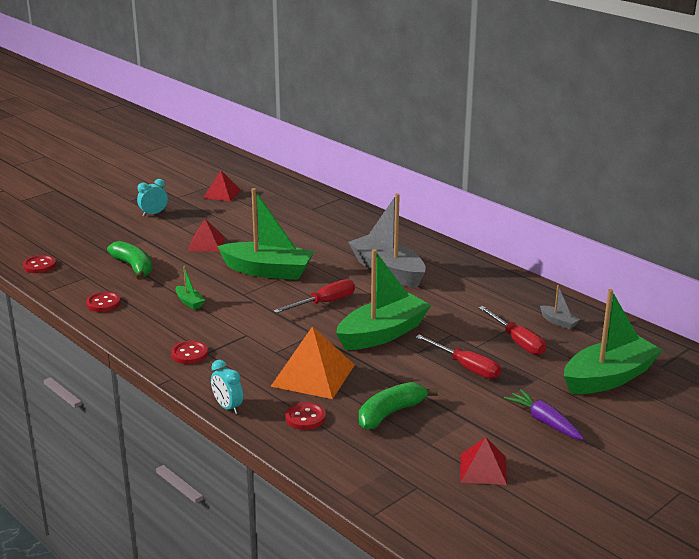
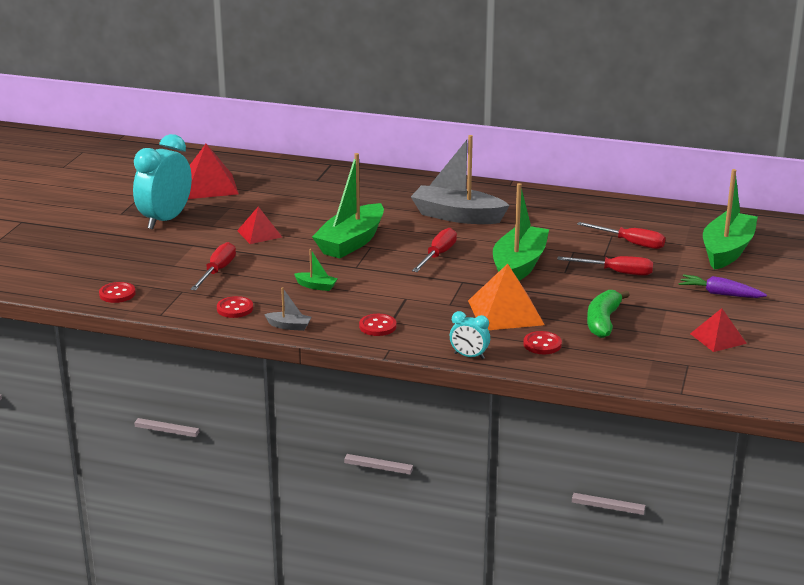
camera: 30 degrees left, 0 degrees up
(133, 267) = (217, 271): green banana -> red screwdriver
(153, 214) = (165, 220): turquoise clock -> turquoise clock, size x2.09
(222, 194) = (209, 186): red pyramid -> red pyramid, size x1.63
(268, 271) = (351, 242): green boat -> green boat turned 135 degrees clockwise
(558, 322) = (643, 220): grey boat -> grey boat (289, 326)

